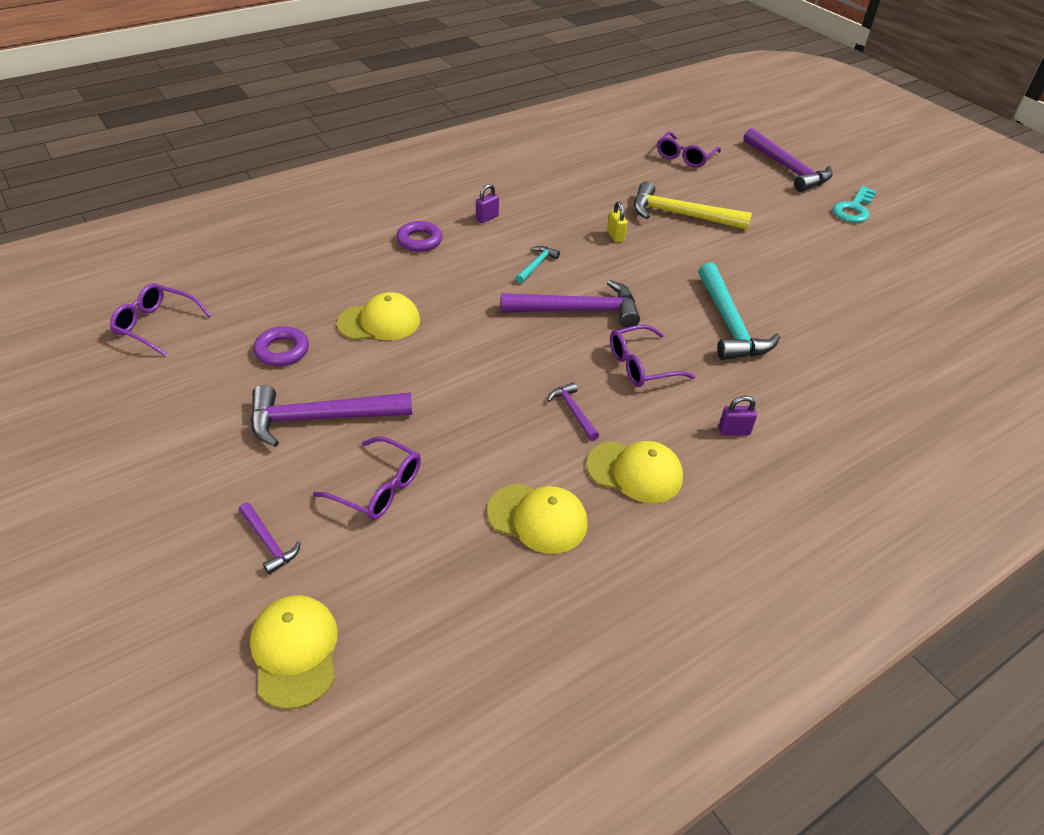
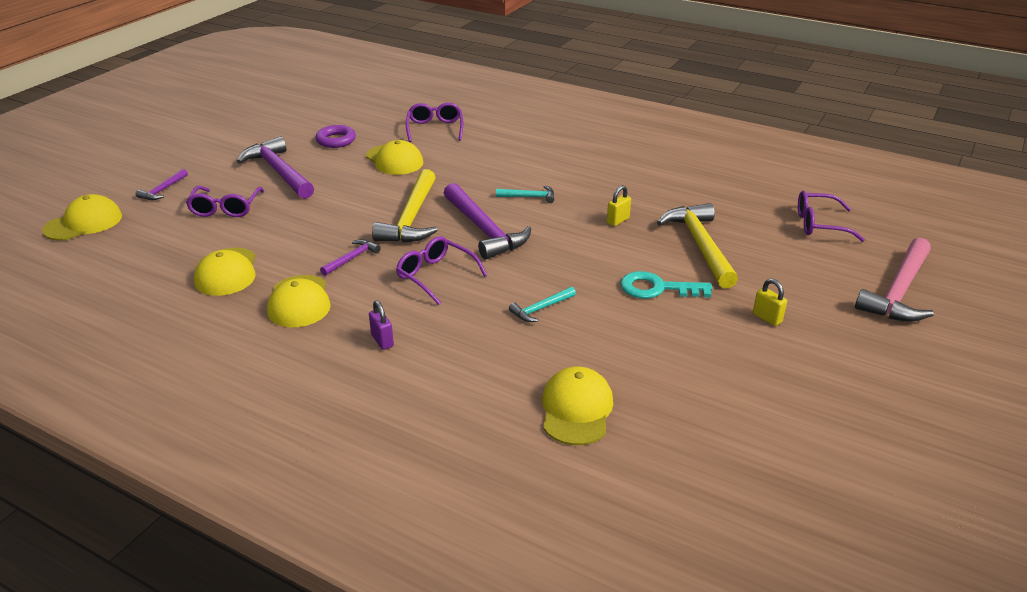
camera: 65 degrees right, 10 degrees down
(156, 325) = (330, 100): purple glasses -> purple glasses (435, 128)
(419, 240) = (508, 145): purple ring -> none
(487, 218) = (573, 160): purple padlock -> none
(520, 348) = (411, 218): none -> yellow hammer
(729, 324) = (540, 309): turquoise hammer -> turquoise hammer, size x0.48
(787, 168) = (898, 291): purple hammer -> pink hammer
(793, 228) = (767, 318): none -> yellow padlock
(853, 209) = (874, 355): turquoise key -> turquoise key (657, 288)
(872, 354) = (576, 409): none -> yellow cap

